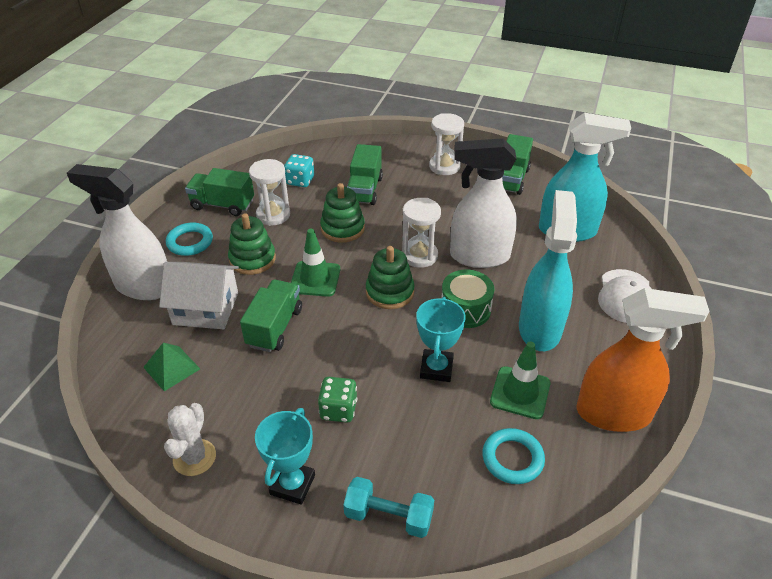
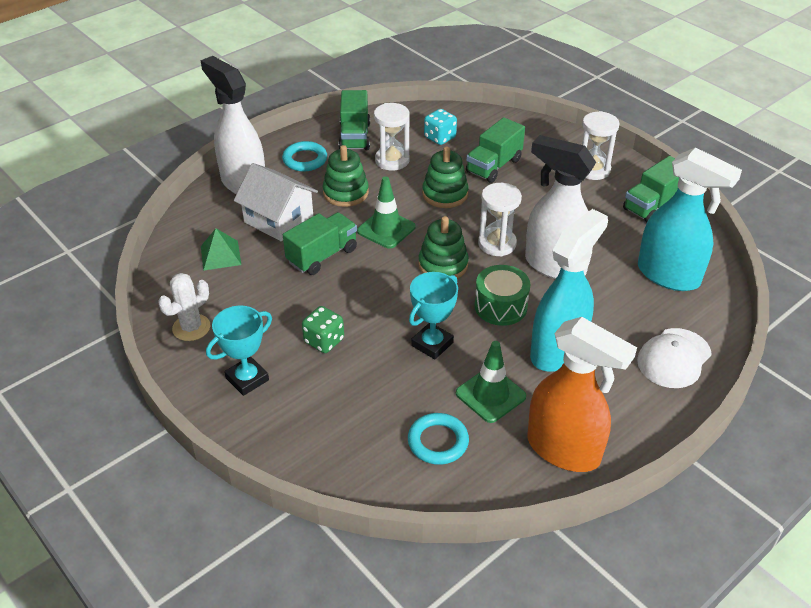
camera: 30 degrees right, 0 degrees up
(222, 205) = (355, 136): green truck -> green truck turned 135 degrees counterclockwise
(388, 516) = (301, 435): turquoise dumbbell -> none

